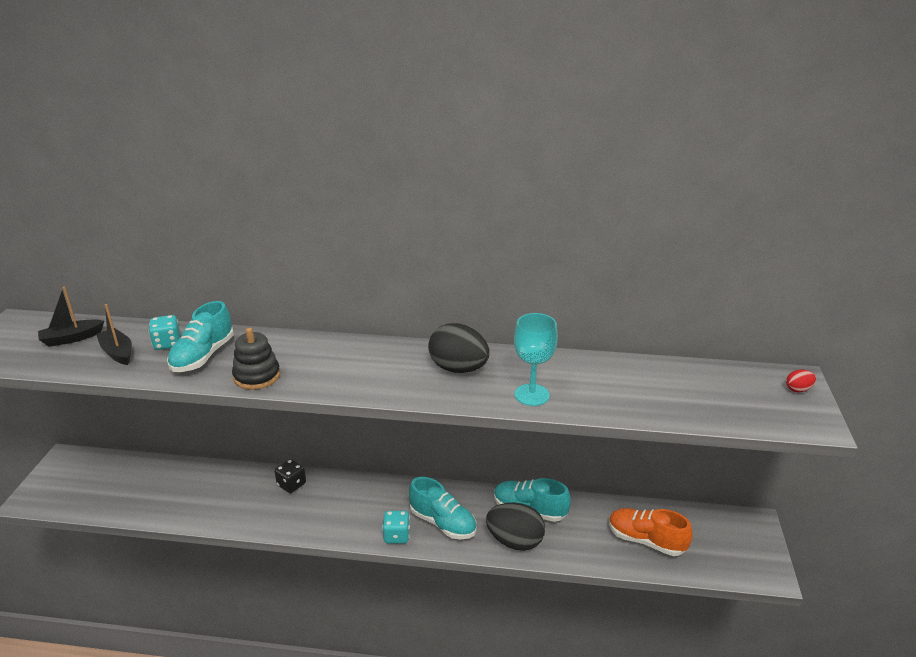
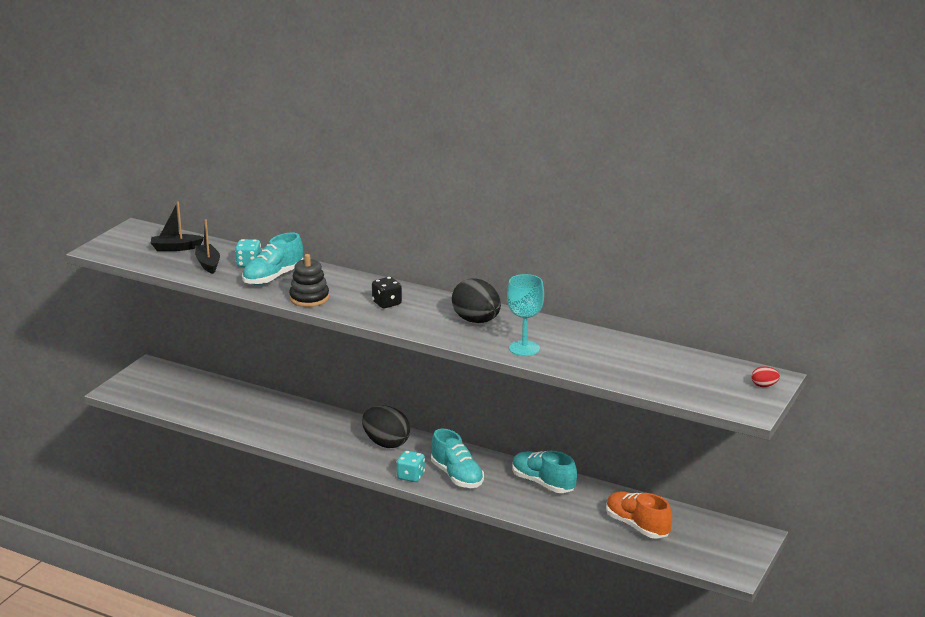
camera: 20 degrees right, 5 degrees down
(291, 484) = (337, 423): black dice -> black dice (387, 303)
(515, 541) = (514, 501): black egg -> black egg (386, 443)

